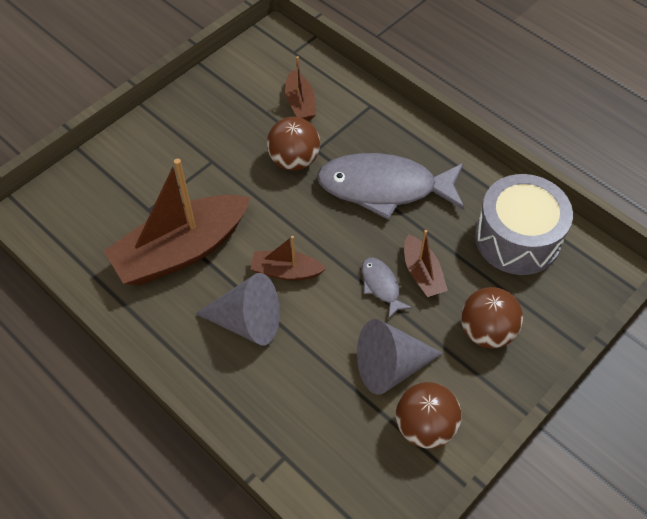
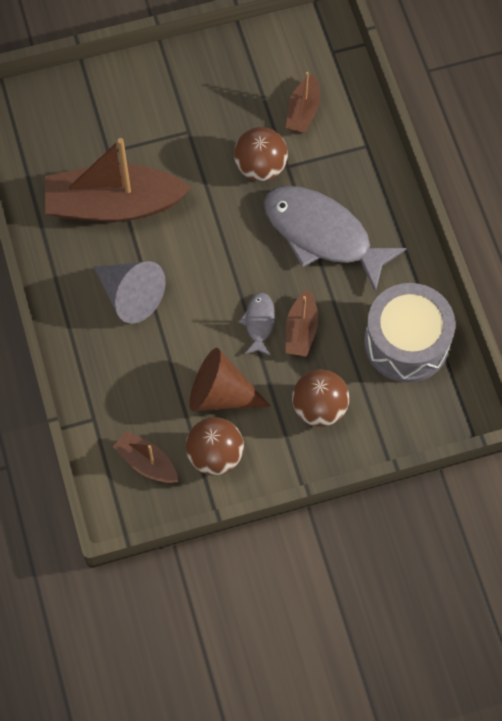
camera: 30 degrees right, 10 degrees up
(286, 271) = (188, 268): brown boat -> brown boat (147, 462)
(390, 366) = (221, 394): grey cone -> brown cone

